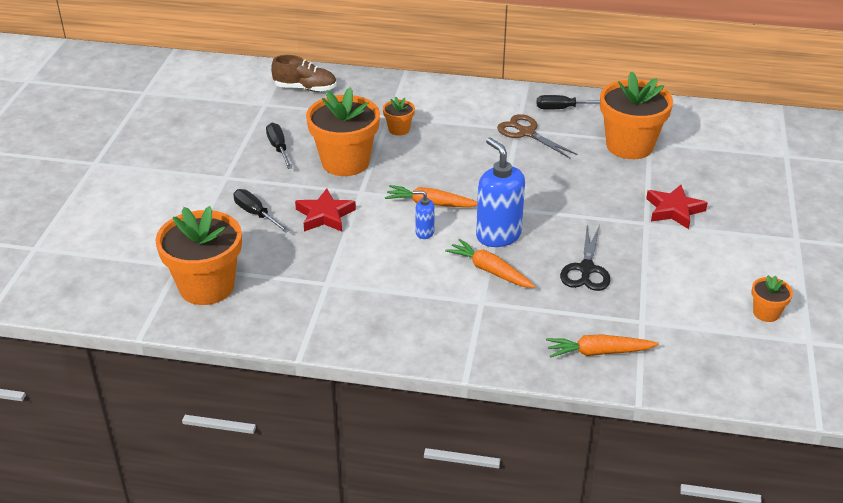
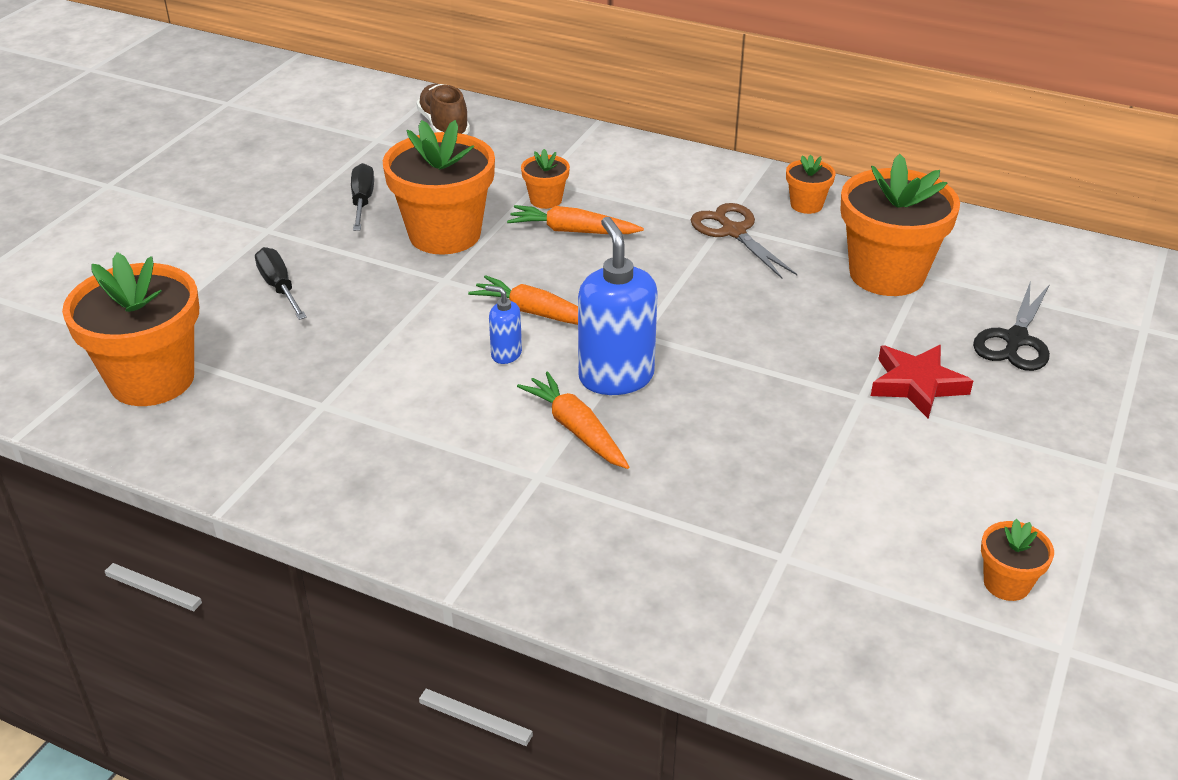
camera: 15 degrees right, 0 degrees up
(305, 88) = (444, 126): brown shoe -> brown shoe turned 135 degrees counterclockwise
(325, 215) = (374, 305): red star -> none
(563, 108) = (806, 205): black screwdriver -> orange flower pot
(586, 269) = (730, 454): black scissors -> black scissors (1015, 340)
(598, 352) = (687, 595): orange carrot -> orange carrot (572, 231)

